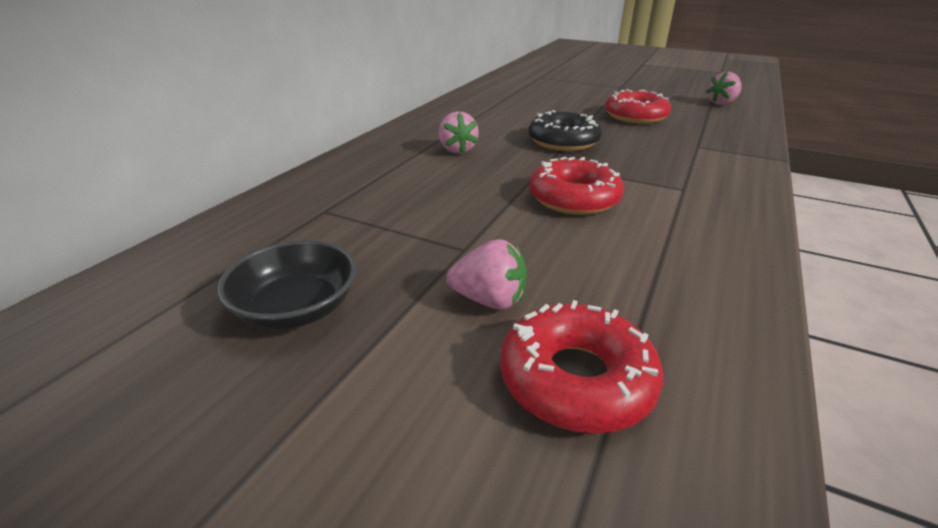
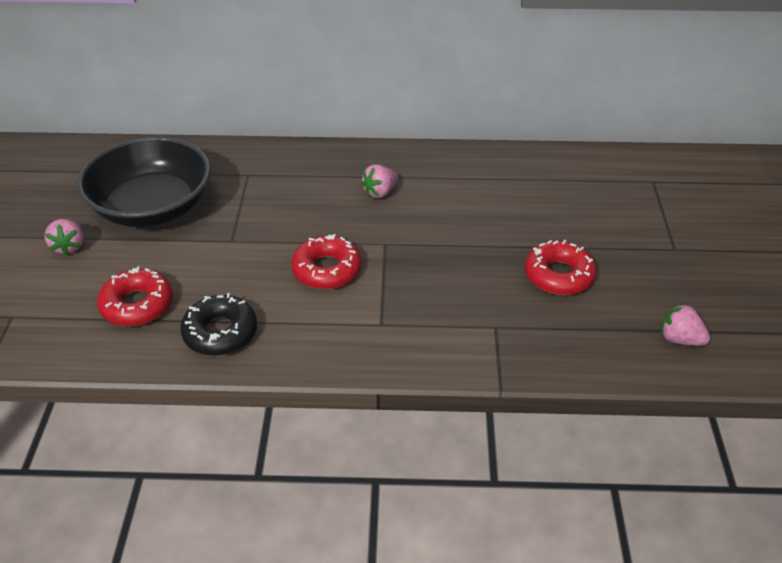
camera: 65 degrees right, 10 degrees up
(297, 308) = (153, 207): black bowl -> black bowl, size x2.03
(489, 300) = (185, 264): pink strawberry -> pink strawberry (69, 247)
(563, 141) = (442, 242): black donut -> black donut (220, 332)

